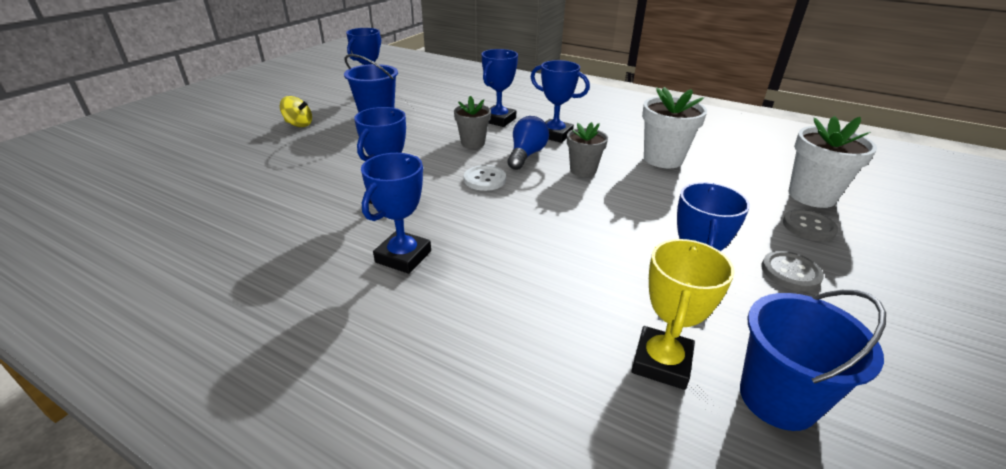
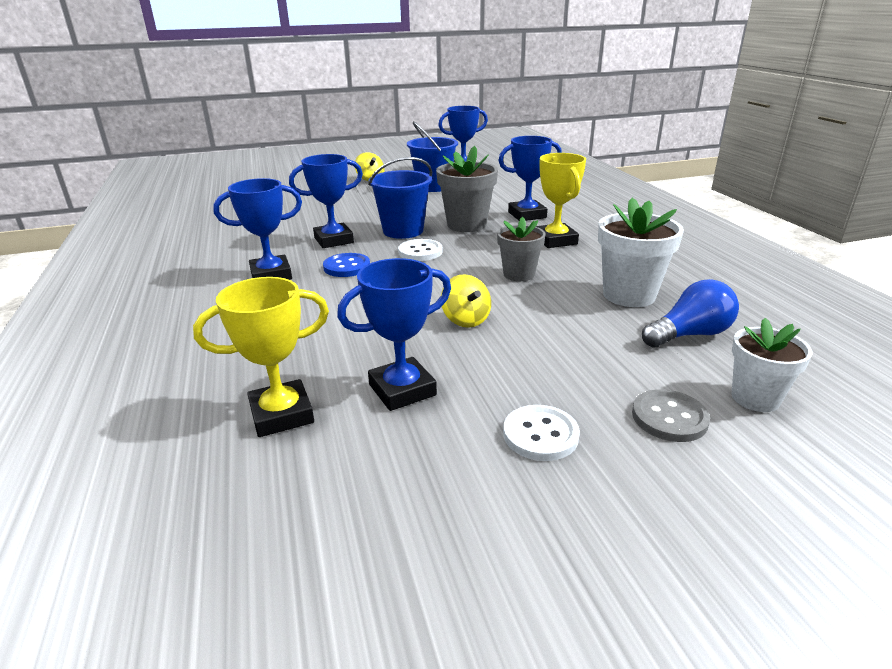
camera: 45 degrees right, 5 degrees down
(454, 218) = (347, 267): none -> blue button
(473, 143) = (466, 225): grey flower pot -> grey flower pot, size x1.53
(526, 155) = (492, 247): blue light bulb -> blue light bulb (689, 335)
(555, 135) = (555, 240): blue trophy -> yellow trophy
(619, 220) = (465, 320): none -> yellow spinning top
(777, 398) = (304, 490): blue bucket -> blue bucket (403, 231)
(790, 272) = (540, 435): grey button -> white button
(811, 196) = (755, 398): white flower pot -> white flower pot, size x0.65

